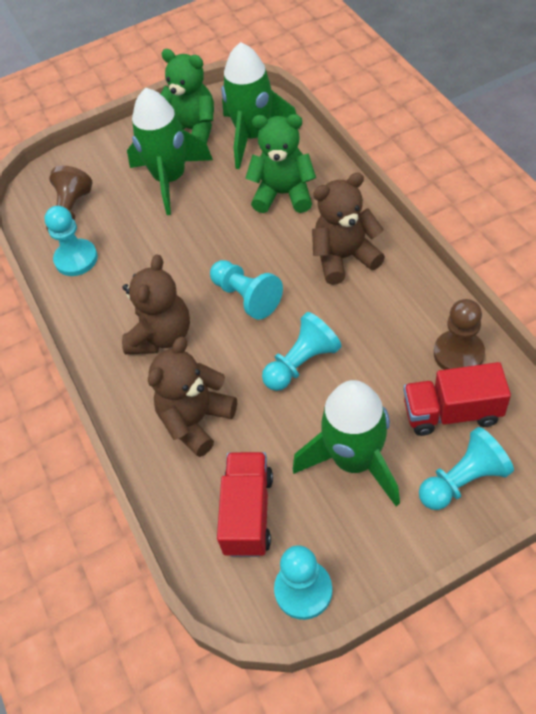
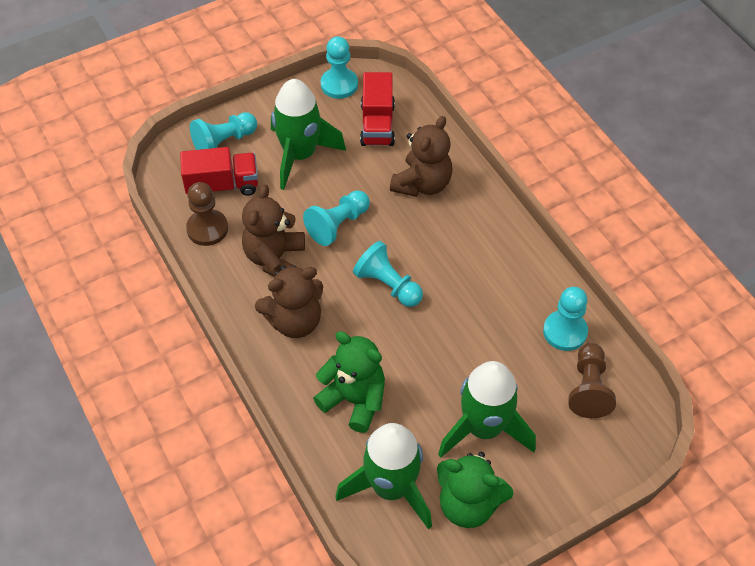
camera: 170 degrees right, 0 degrees up
(161, 336) = (462, 251): brown teddy bear -> brown teddy bear (274, 258)
(283, 194) = (354, 400): green teddy bear -> green teddy bear turned 150 degrees counterclockwise

